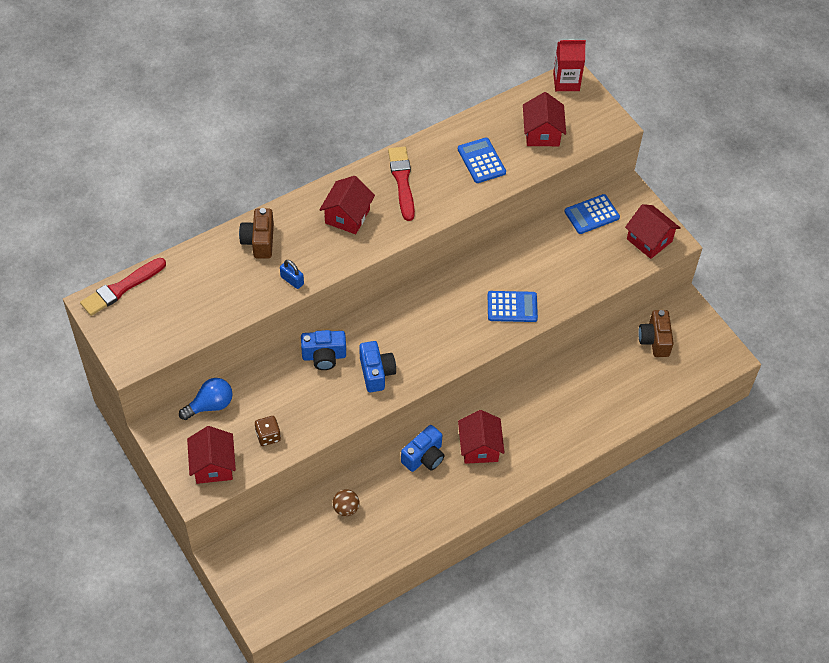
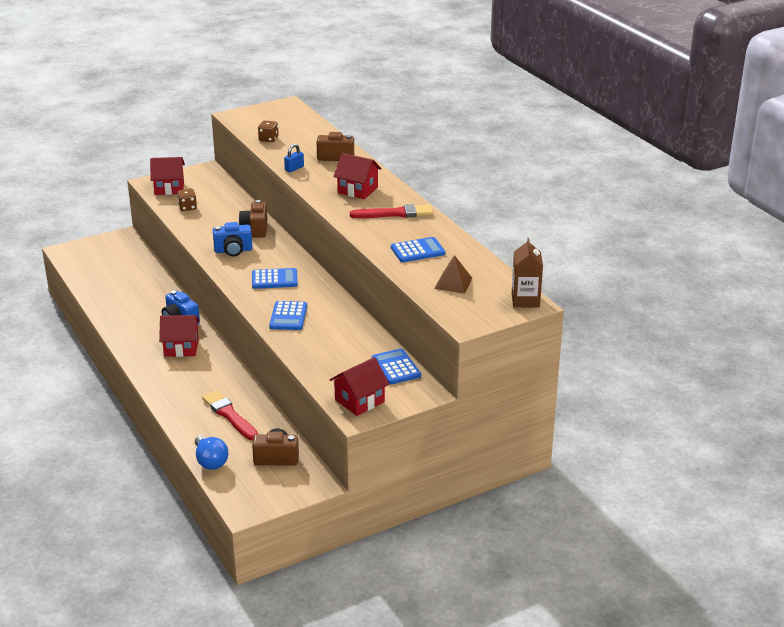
camera: 95 degrees right, 25 degrees down
(121, 288) = (299, 112): red brush -> red brush (229, 415)
(206, 314) = (268, 139): none -> brown dice
(210, 405) = (222, 186): blue light bulb -> blue light bulb (210, 461)
(324, 356) = (255, 229): blue camera -> brown camera
(346, 508) = (144, 284): brown ball -> none
(438, 326) = (274, 279): none -> blue calculator
(542, 133) = (453, 283): red house -> brown pyramid
(566, 82) = (525, 300): red carton -> brown carton

